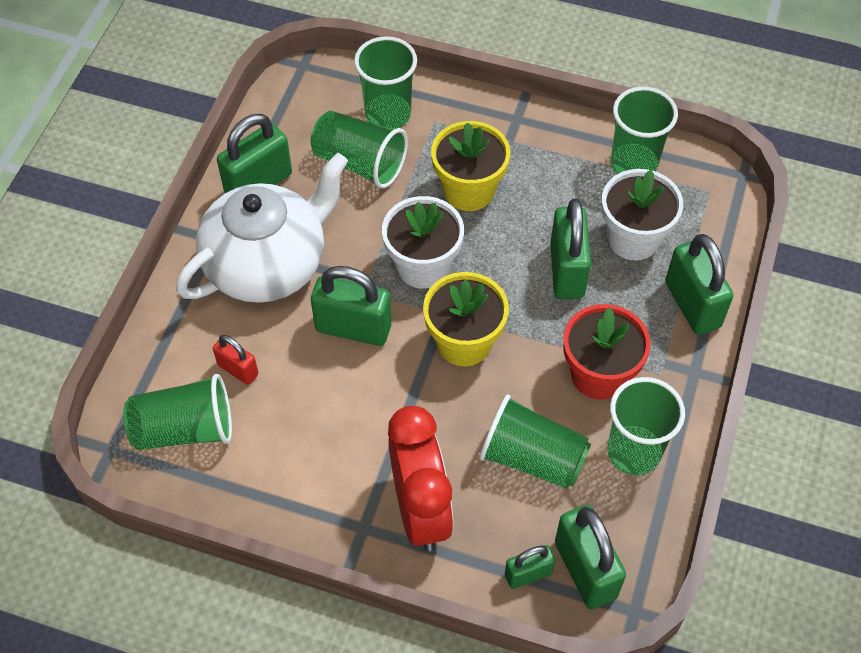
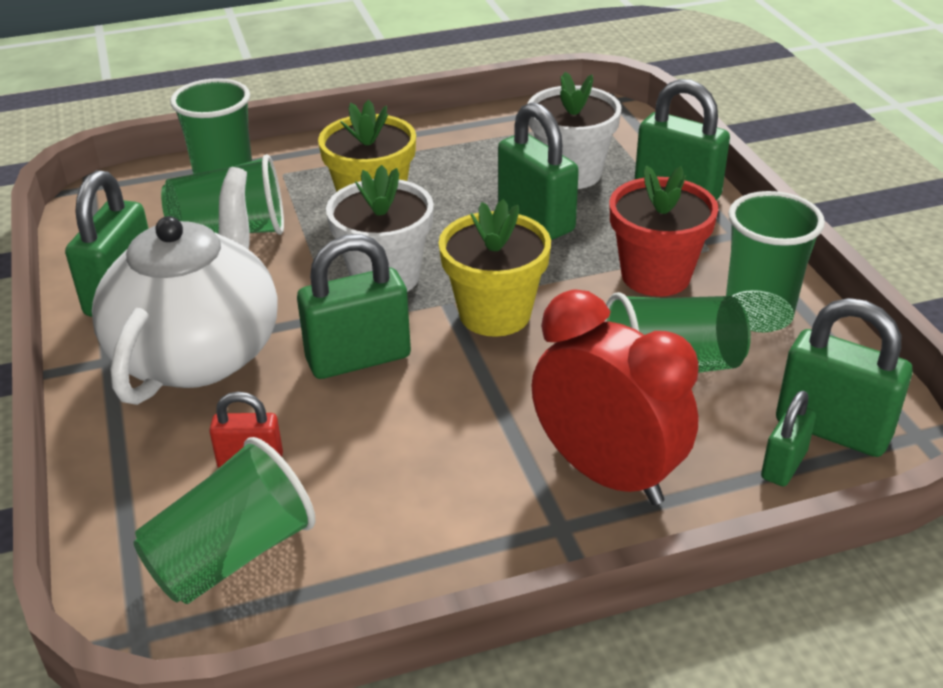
camera: 35 degrees left, 20 degrees down
(633, 164) = (512, 128): green cup -> none

